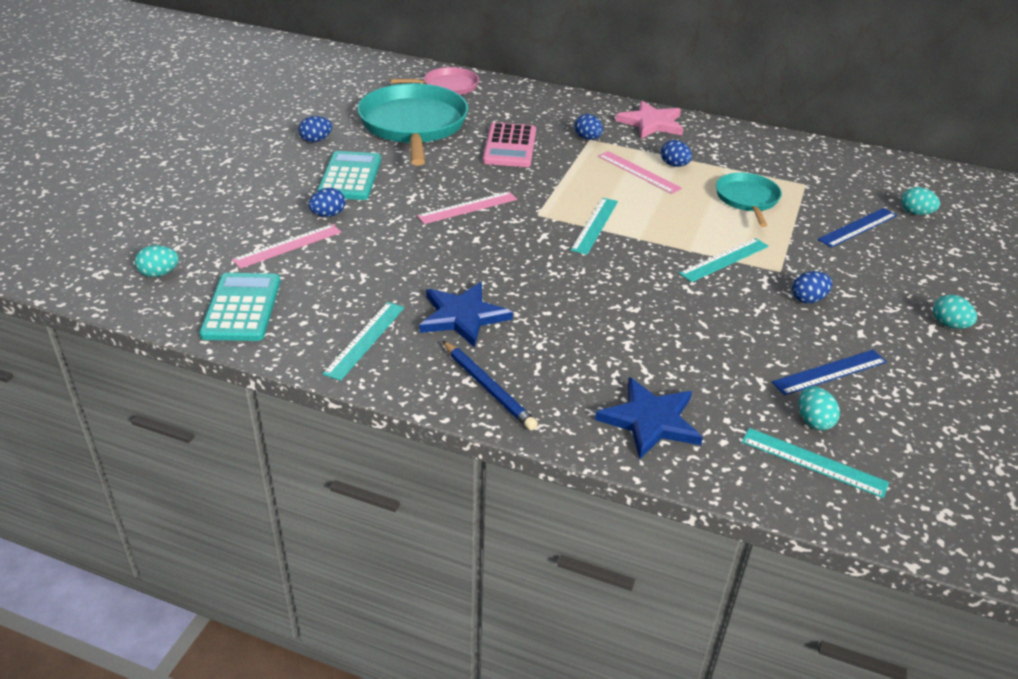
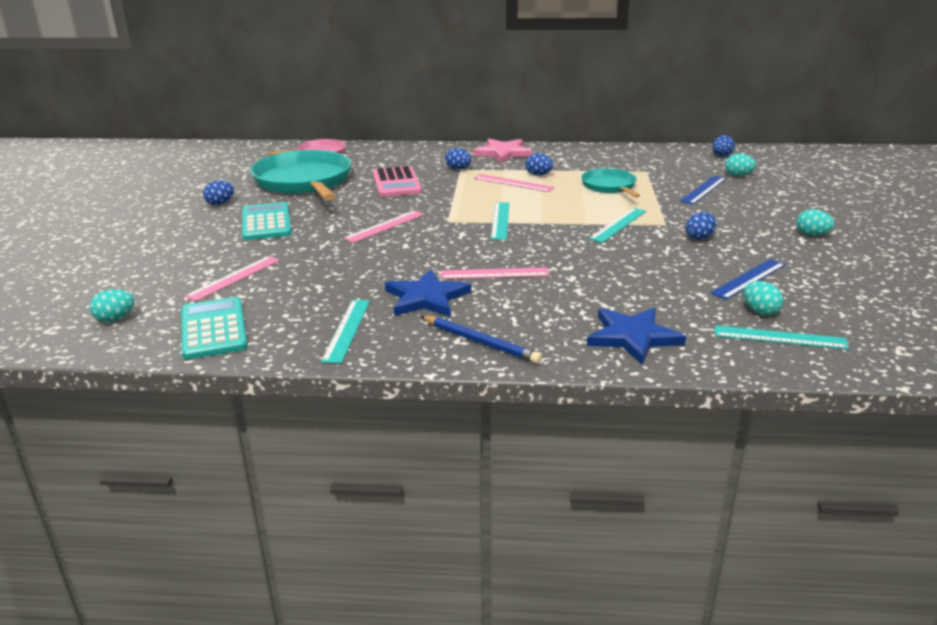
camera: 15 degrees left, 10 degrees down
(328, 215) = (261, 250): blue egg -> blue egg (721, 156)
(550, 299) = (494, 273): none -> pink ruler

